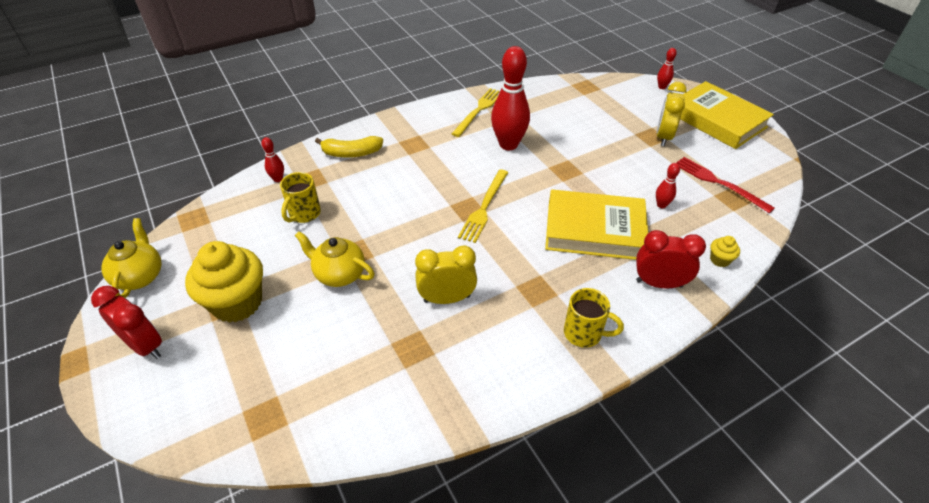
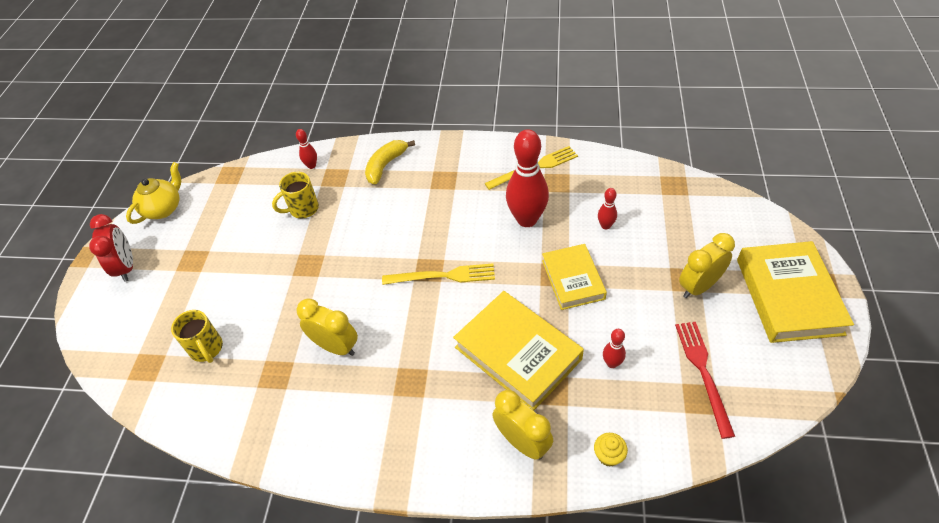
camera: 40 degrees right, 5 degrees up
(237, 303) = (200, 264): yellow cupcake -> none
(339, 274) = (281, 278): yellow teapot -> none
(351, 153) = (385, 165): yellow banana -> yellow banana turned 90 degrees clockwise
(484, 207) = (443, 276): yellow fork -> yellow fork turned 150 degrees counterclockwise
(581, 167) = (573, 279): none -> yellow book
(584, 333) = (409, 446): yellow mug -> yellow mug (207, 349)
(659, 283) = (522, 442): red clock -> yellow clock
(662, 87) = (765, 223): red bowling pin -> red bowling pin (605, 226)

